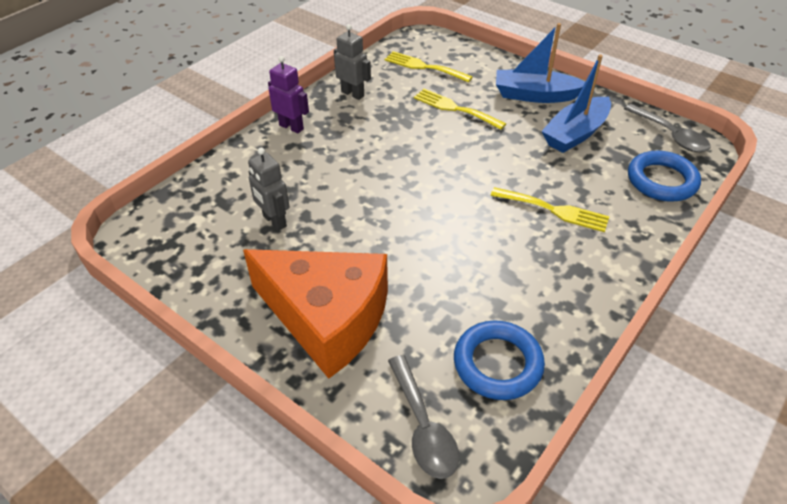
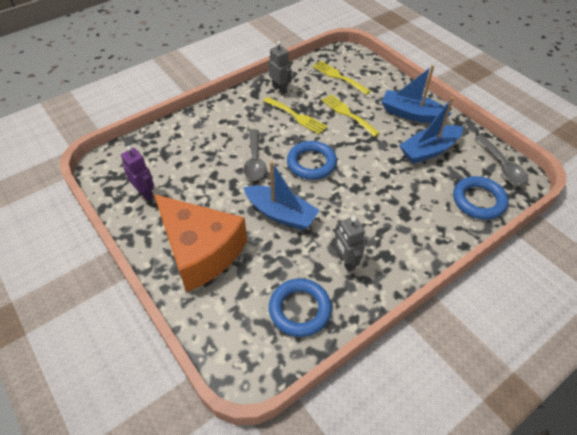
camera: 15 degrees right, 5 degrees up
(274, 221) = (192, 174): grey robot -> grey robot (346, 261)
(291, 127) = (228, 107): purple robot -> purple robot (145, 193)
(420, 247) = (281, 214): none -> blue boat
(423, 426) = (233, 340): grey spoon -> grey spoon (255, 161)
(433, 176) = (311, 163): none -> blue ring
(554, 210) = (387, 207): yellow fork -> yellow fork (297, 116)

